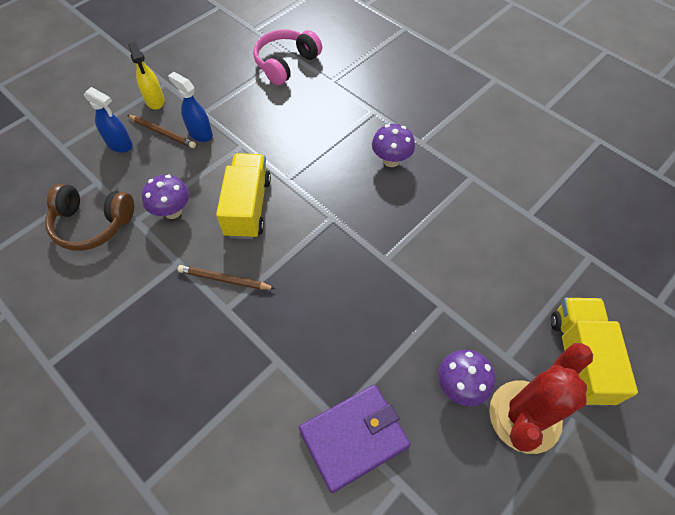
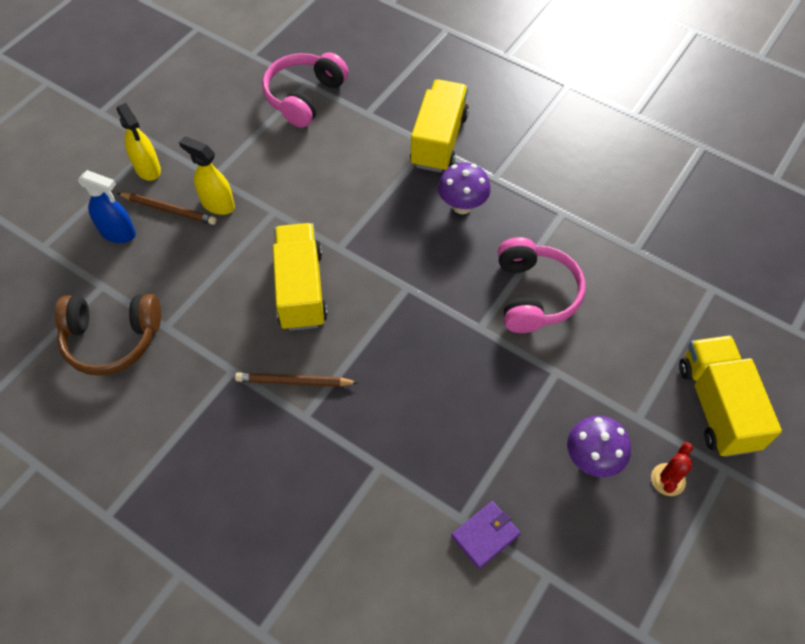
camera: 10 degrees left, 0 degrees up
(173, 211) = (209, 308): purple mushroom -> none
(200, 133) = (217, 204): blue spray bottle -> yellow spray bottle
(353, 437) = (485, 535): purple wallet -> purple wallet, size x0.55
(383, 108) = (439, 140): none -> yellow truck
(436, 239) = (534, 294): none -> pink headphones
(524, 416) = (668, 479): red cactus -> red cactus, size x0.43

